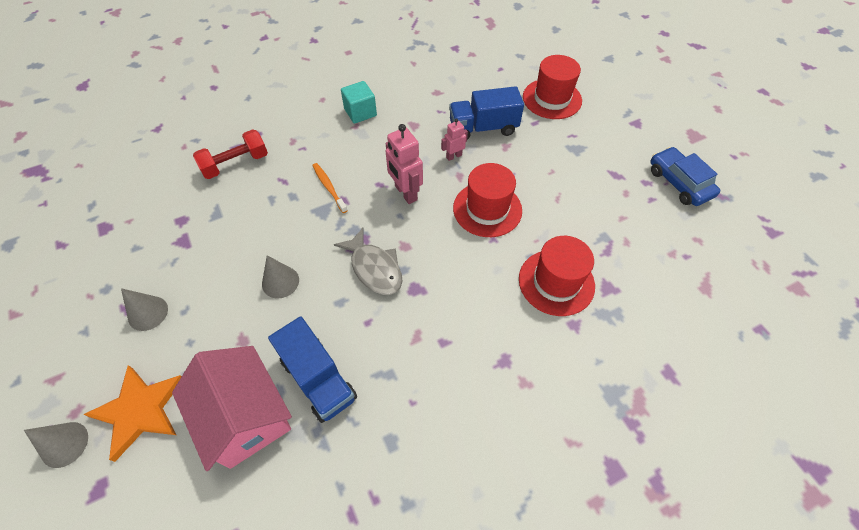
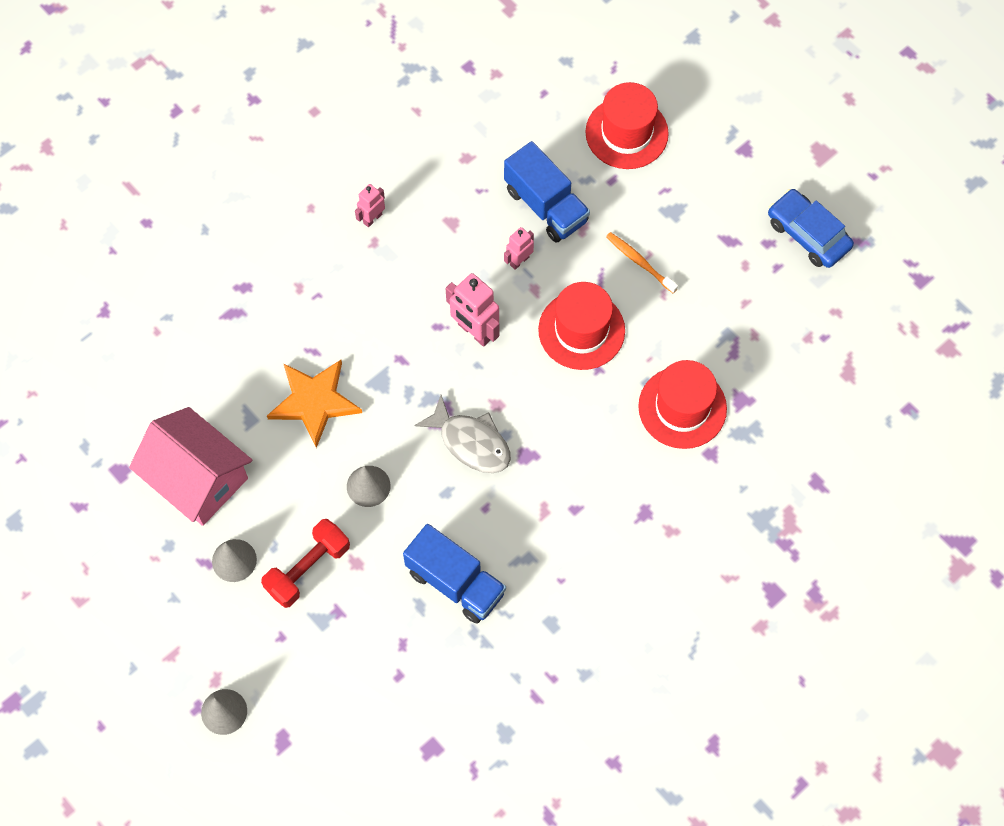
camera: 15 degrees left, 10 degrees up
(140, 410) = (283, 661): orange star -> orange star (314, 401)
(235, 164) = (240, 341): red dumbbell -> red dumbbell (308, 568)
(245, 416) = (395, 638): pink house -> pink house (197, 478)
(329, 187) = (375, 347): orange toothbrush -> orange toothbrush (640, 262)
(360, 112) = (372, 218): turquoise cube -> pink robot
(483, 128) = (546, 206): blue truck -> blue truck turned 105 degrees counterclockwise

